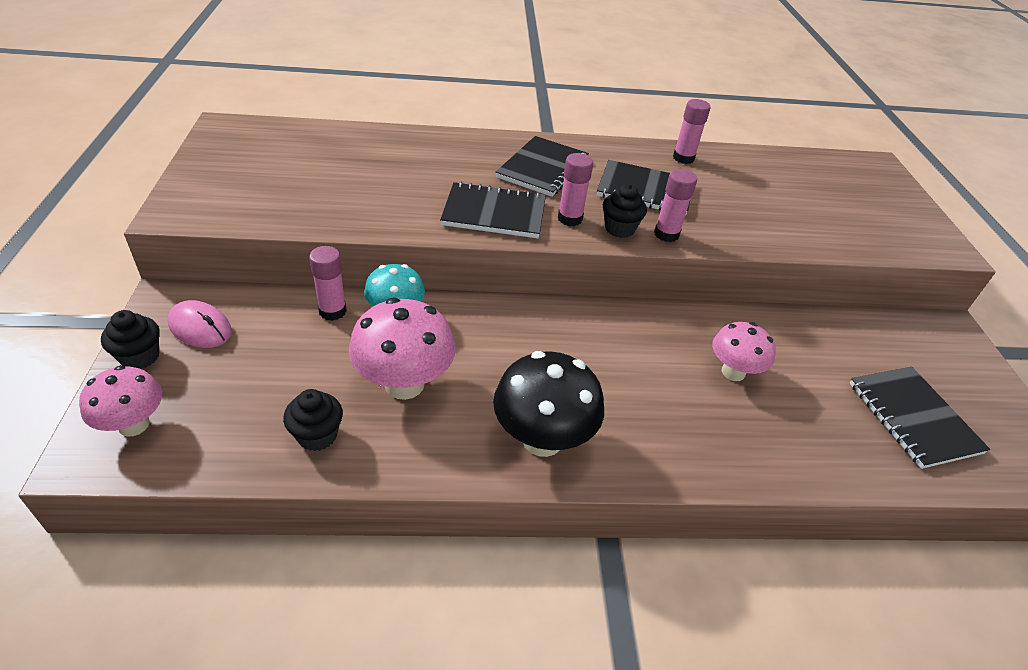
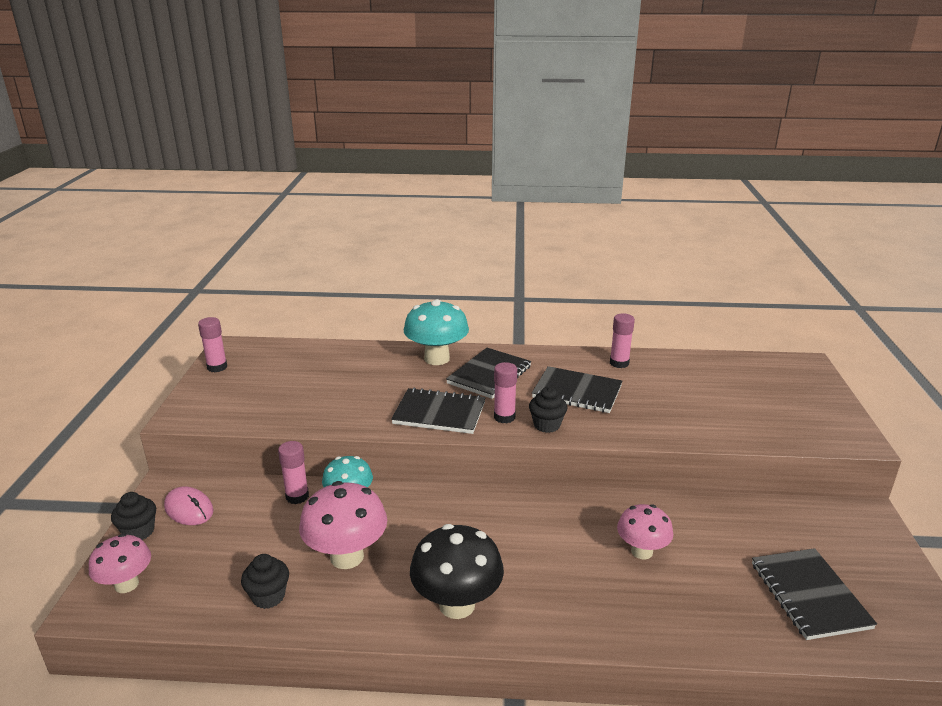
camera: 10 degrees right, 15 degrees down
(478, 148) = (437, 358): none -> turquoise mushroom
(666, 234) = (588, 429): pink glue stick -> pink glue stick (217, 367)

